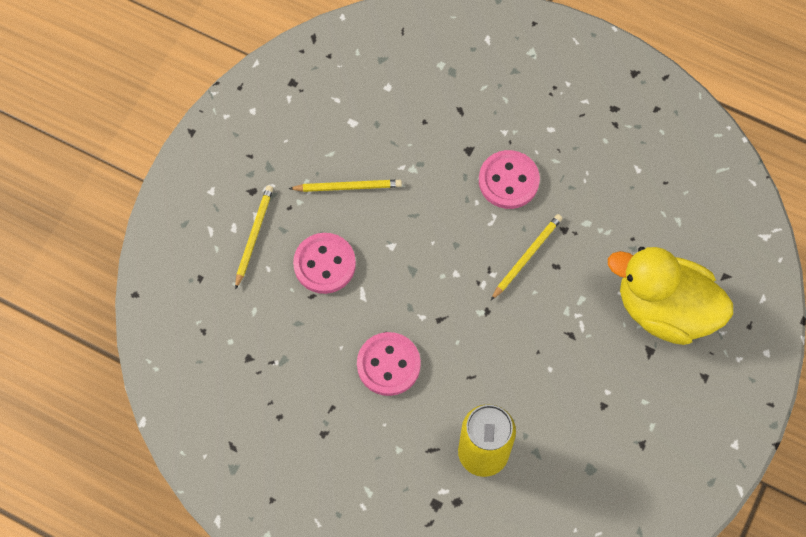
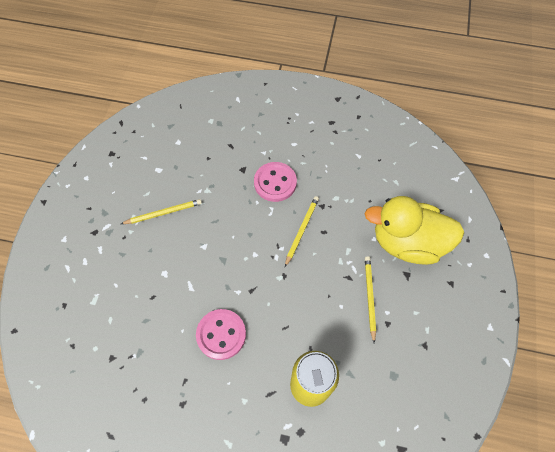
camera: 15 degrees left, 5 degrees down
(254, 236) = (100, 263): yellow pencil -> yellow pencil (369, 297)
(324, 264) = (157, 271): pink button -> none

